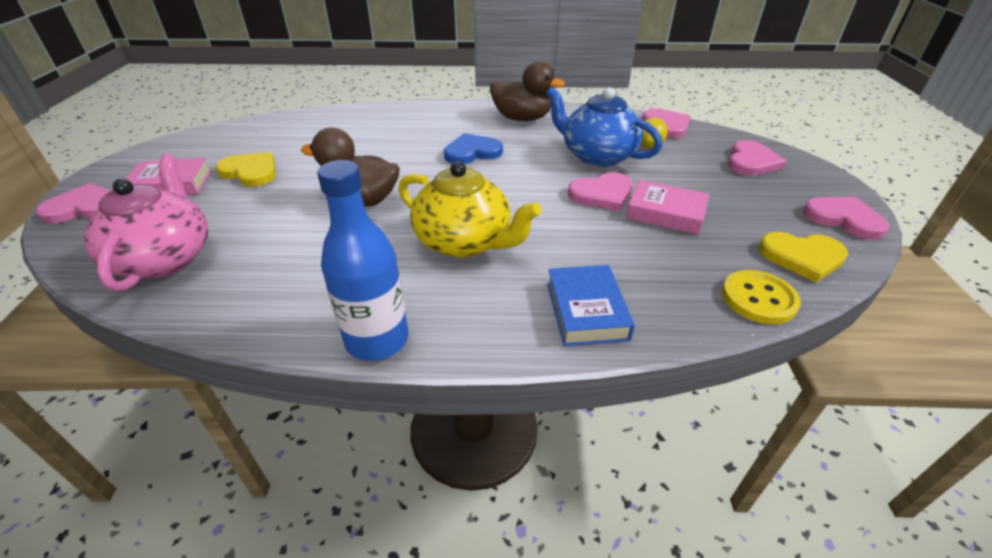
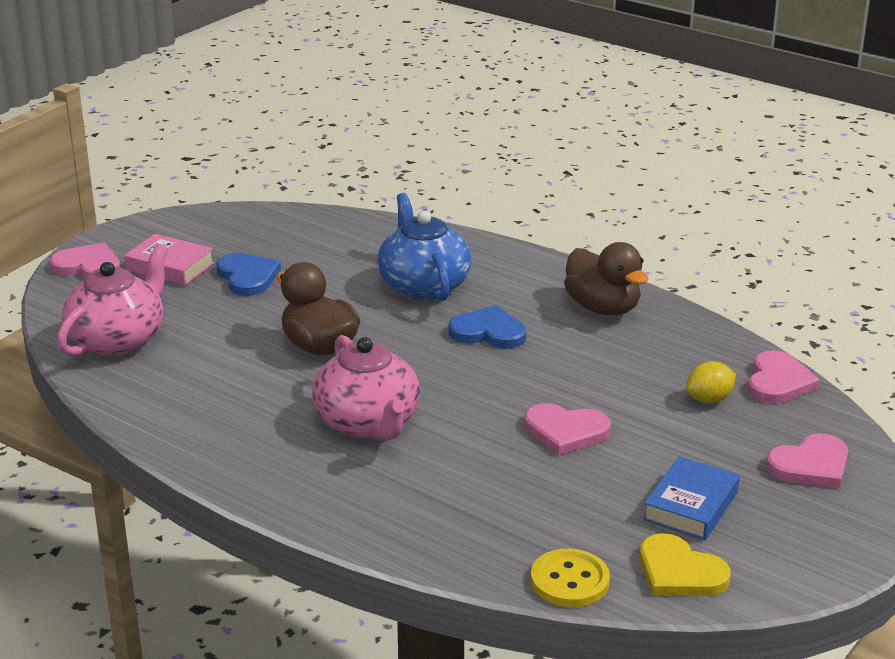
camera: 35 degrees right, 10 degrees down
(250, 172) = (247, 277): yellow heart -> blue heart
(377, 340) = (216, 469): blue bottle -> none
(464, 242) = (368, 423): yellow teapot -> pink teapot
(586, 310) = (401, 521): blue book -> blue book (691, 506)
(597, 156) = (625, 387): blue teapot -> blue teapot (423, 285)
(665, 213) = (604, 476): pink book -> none
(843, 219) = (801, 563): pink heart -> none

